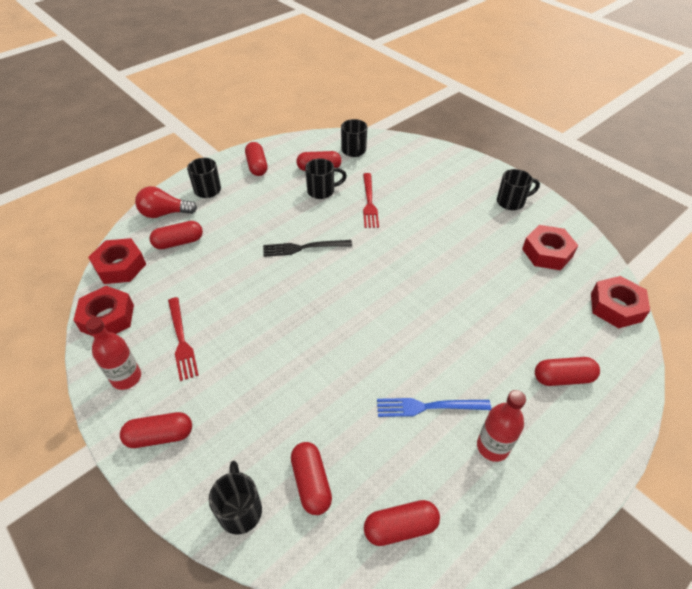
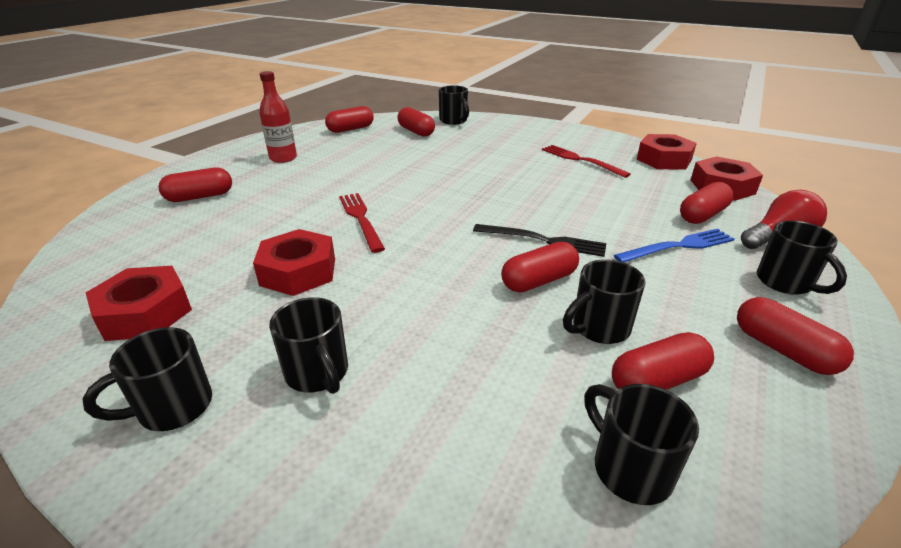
camera: 160 degrees right, 15 degrees down
(126, 378) = (593, 141): red bottle -> none
(160, 436) = (533, 129): red capsule -> red capsule (539, 281)
(303, 248) = (543, 241): black fork -> black fork turned 45 degrees clockwise
(369, 202) = (494, 328): red fork -> red fork (361, 219)
(428, 407) = (339, 165): blue fork -> blue fork (678, 246)
(453, 201) = (318, 373): none -> black mug
(615, 307) = (78, 263): red nut -> red nut (298, 271)

